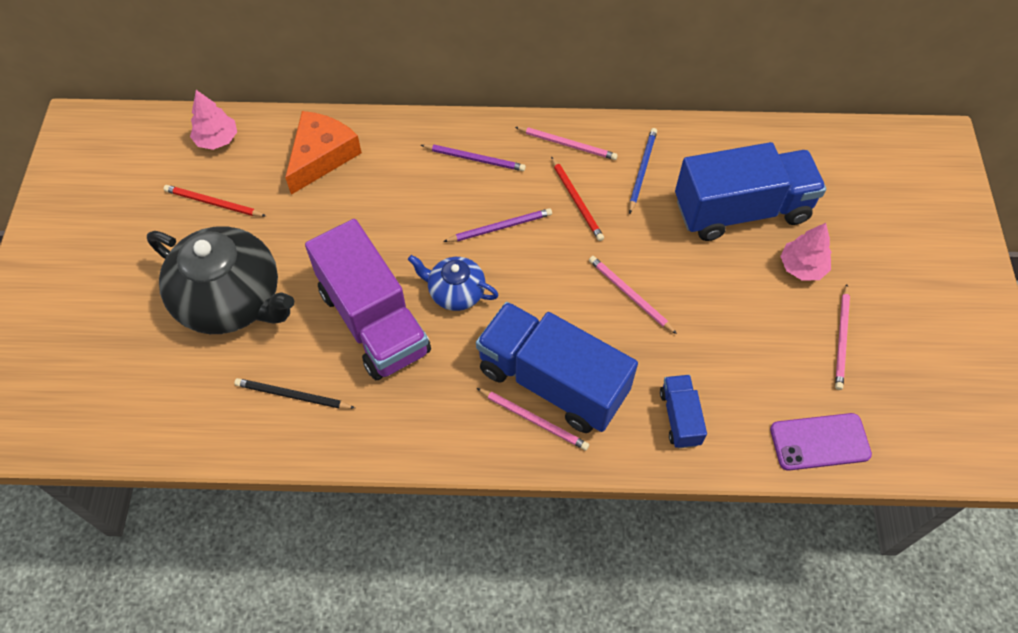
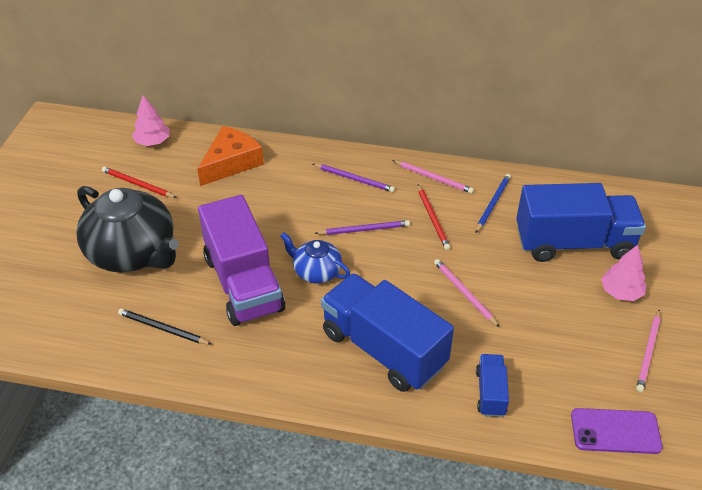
camera: 10 degrees right, 15 degrees down
(534, 420) = (361, 376): pink pencil -> none

